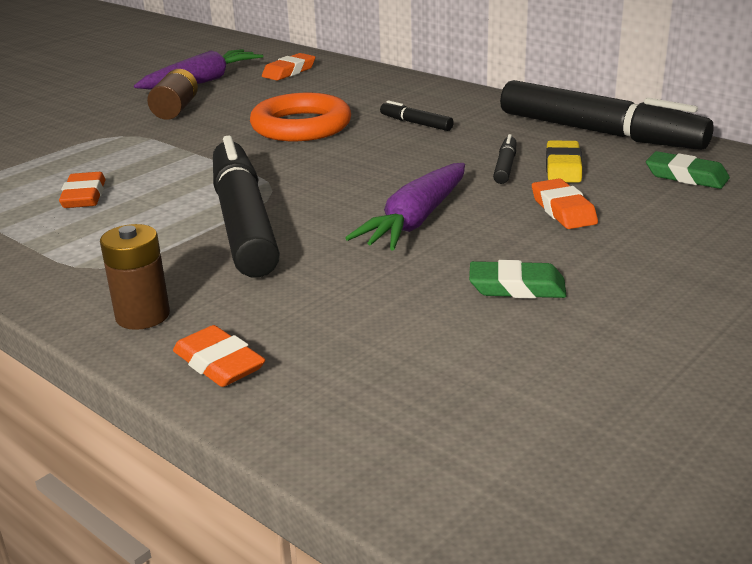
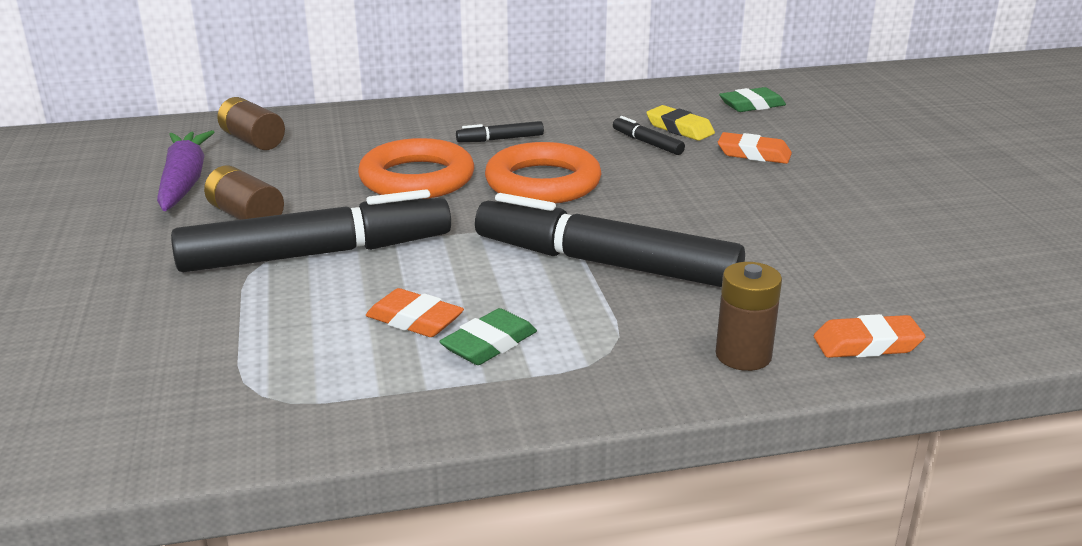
camera: 55 degrees left, 0 degrees up
(289, 72) = (252, 141): orange eraser -> brown battery
(358, 160) = (543, 183): none -> orange ring
(415, 220) = (701, 201): purple carrot -> none
(517, 287) = (858, 208): green eraser -> green eraser (489, 344)
(599, 133) = (634, 97): black marker -> black marker (317, 254)

